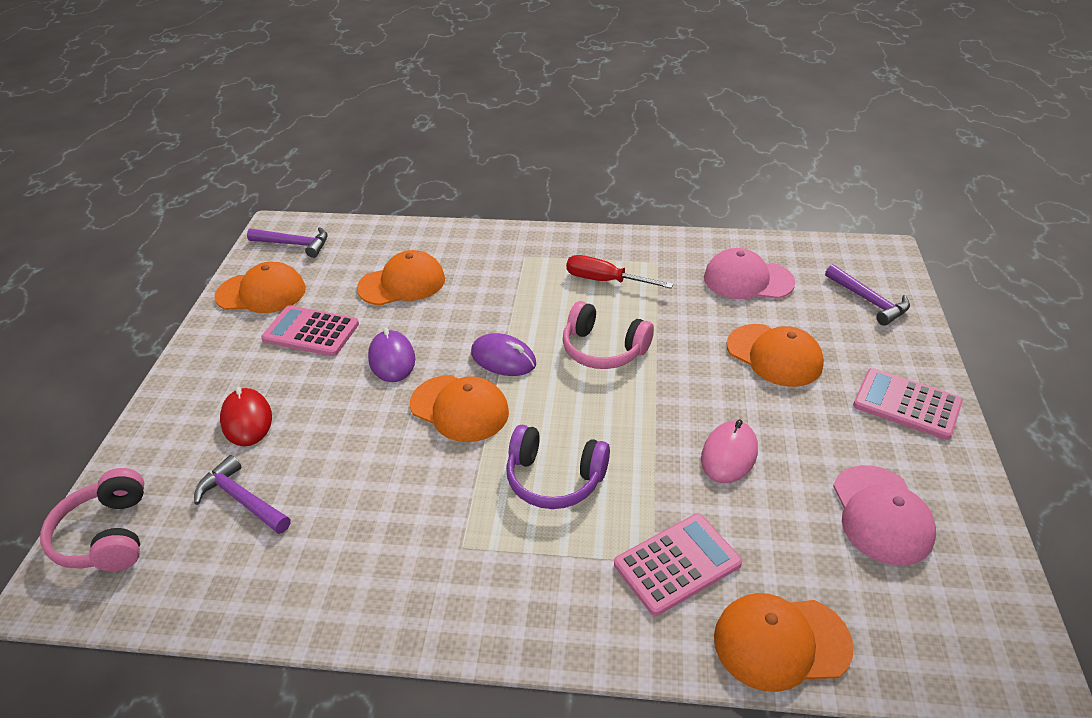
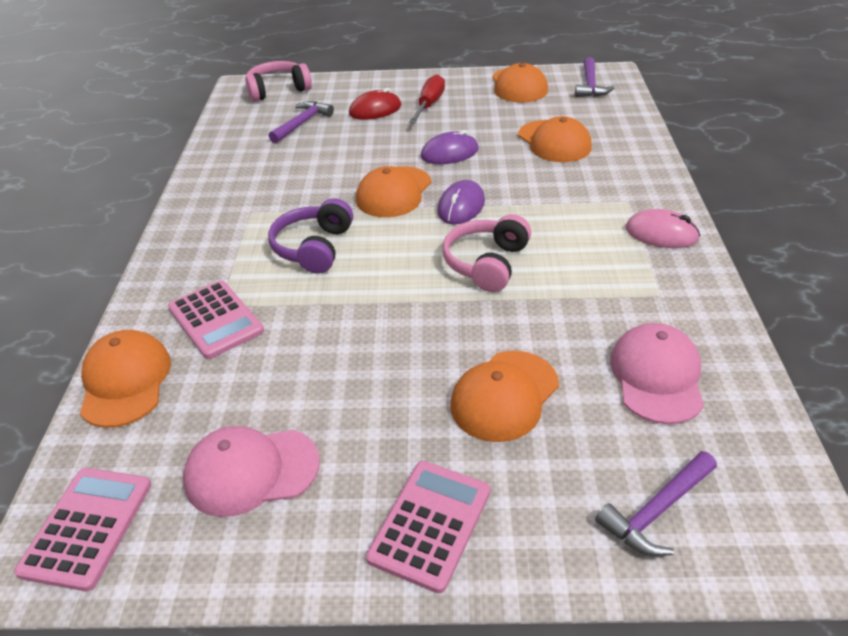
camera: 85 degrees right, 0 degrees up
(311, 332) = (476, 114): pink calculator -> pink calculator (87, 527)
(605, 281) = (606, 258): red screwdriver -> red screwdriver (429, 105)
(729, 455) = (340, 353): pink mouse -> pink mouse (661, 234)

